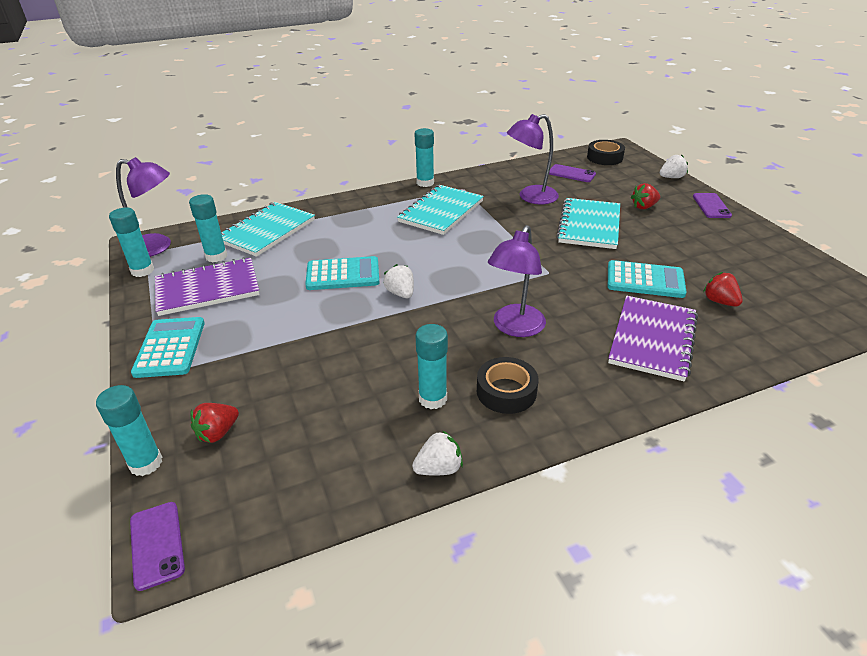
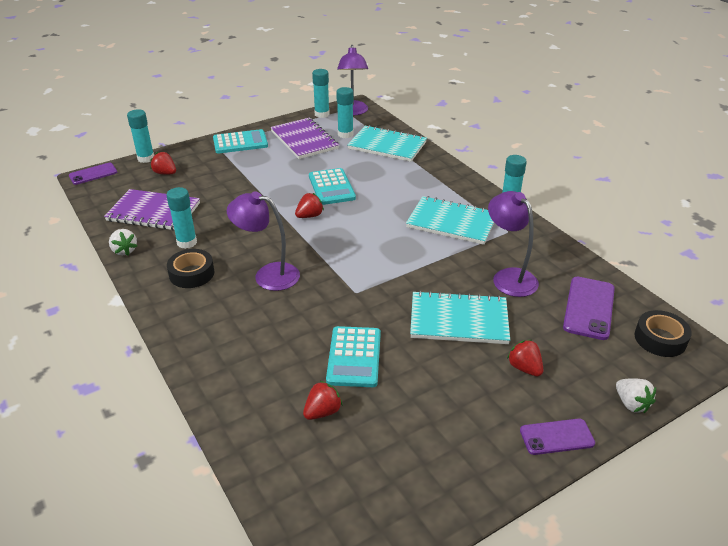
camera: 80 degrees right, 0 degrees up
(400, 293) = (309, 216): white strawberry -> red strawberry
(571, 174) = (589, 308): purple phone -> purple phone, size x1.52
(652, 339) = (255, 355): purple notebook -> purple notebook (153, 212)

